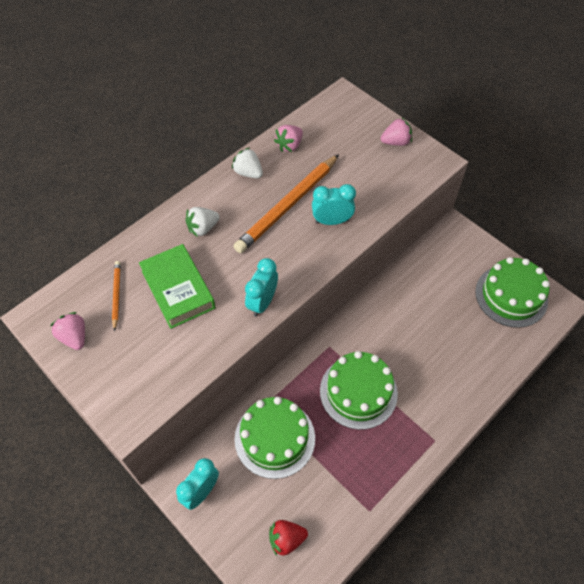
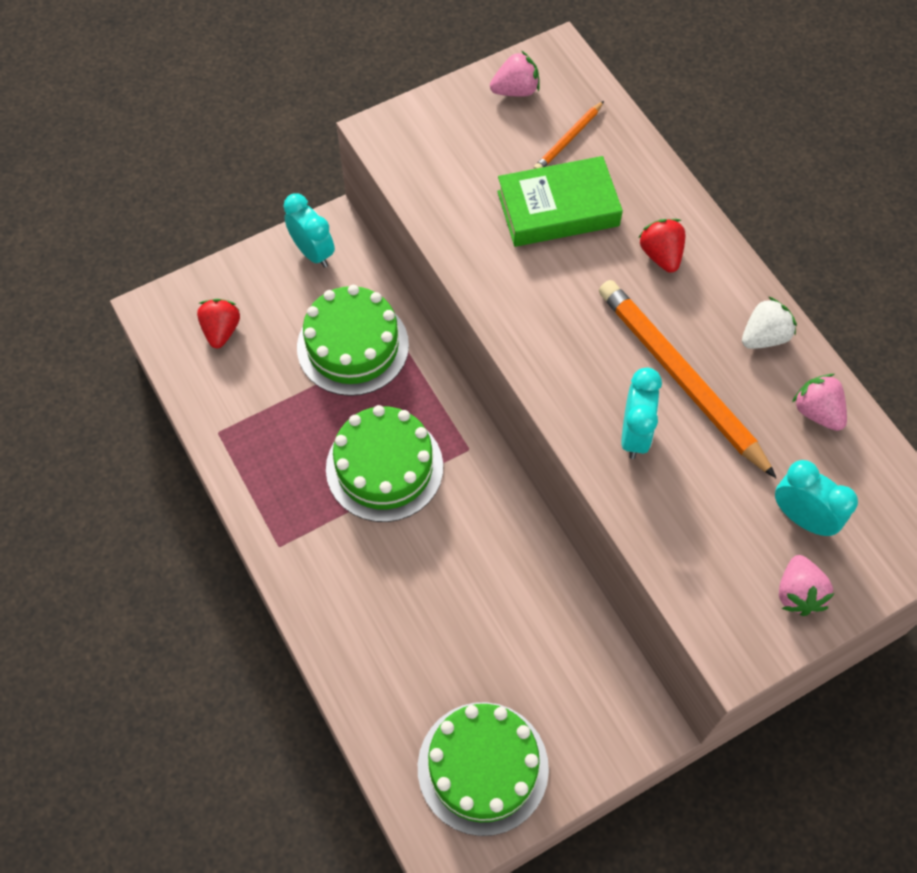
camera: 105 degrees right, 5 degrees up
(116, 295) = (568, 139): orange pencil -> orange pencil turned 120 degrees clockwise
(203, 228) = (661, 255): white strawberry -> red strawberry
(262, 302) = (507, 305): turquoise clock -> turquoise clock (802, 518)

